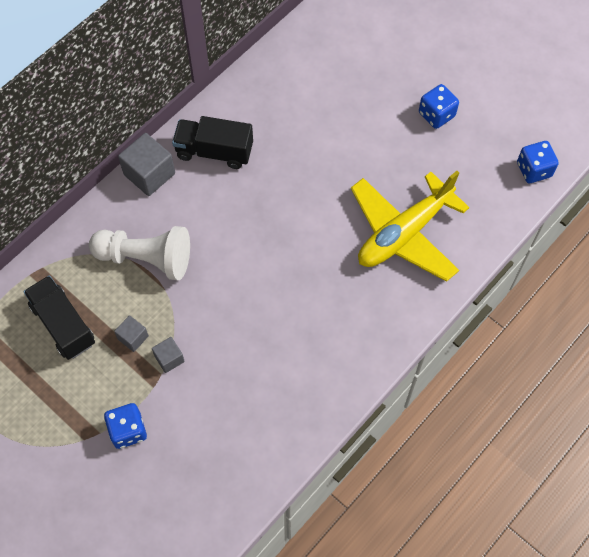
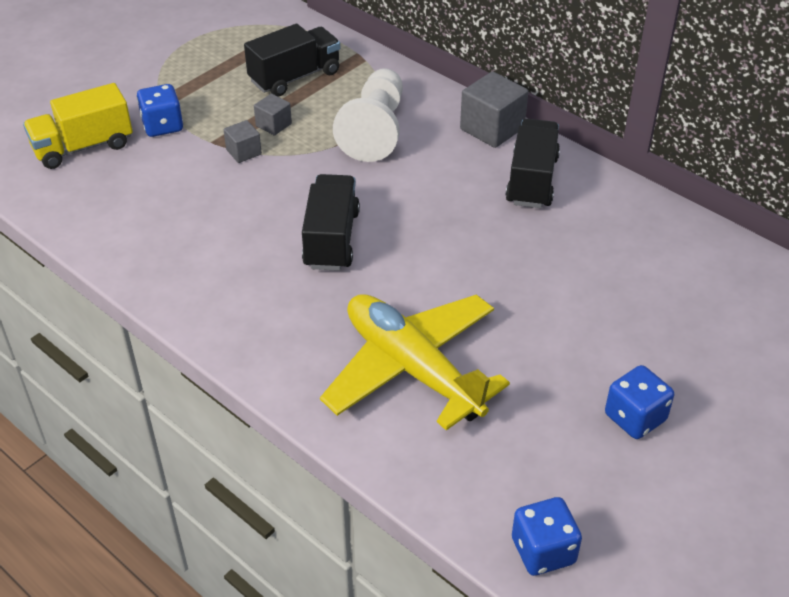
camera: 90 degrees right, 20 degrees down
(154, 496) = (83, 147): none -> yellow truck
(278, 287) = (331, 239): none -> black truck

